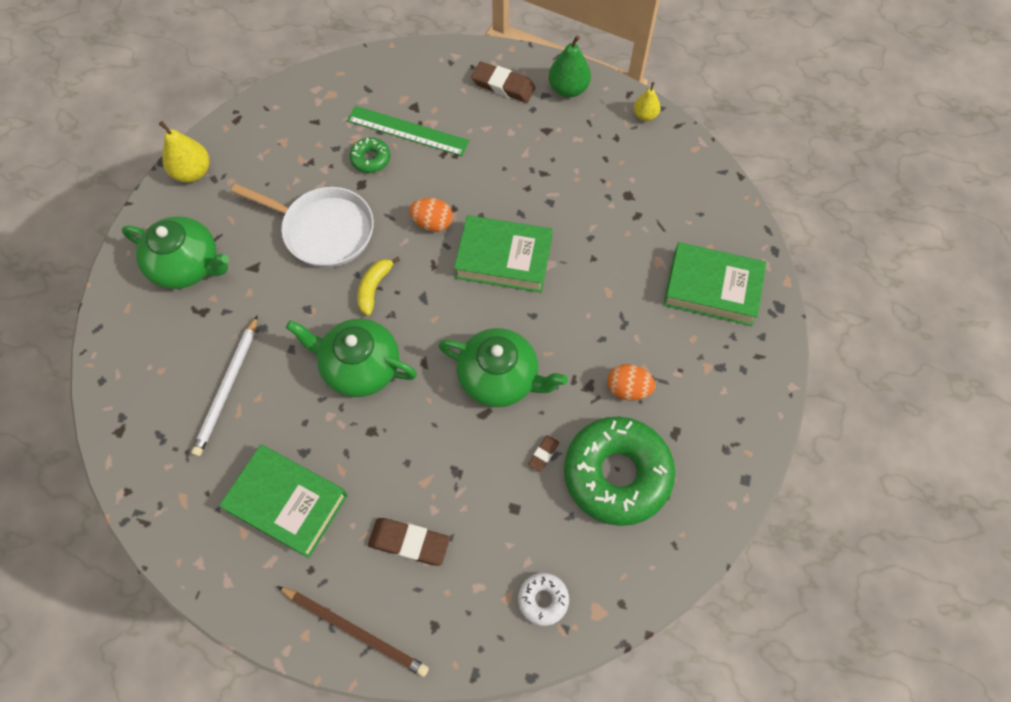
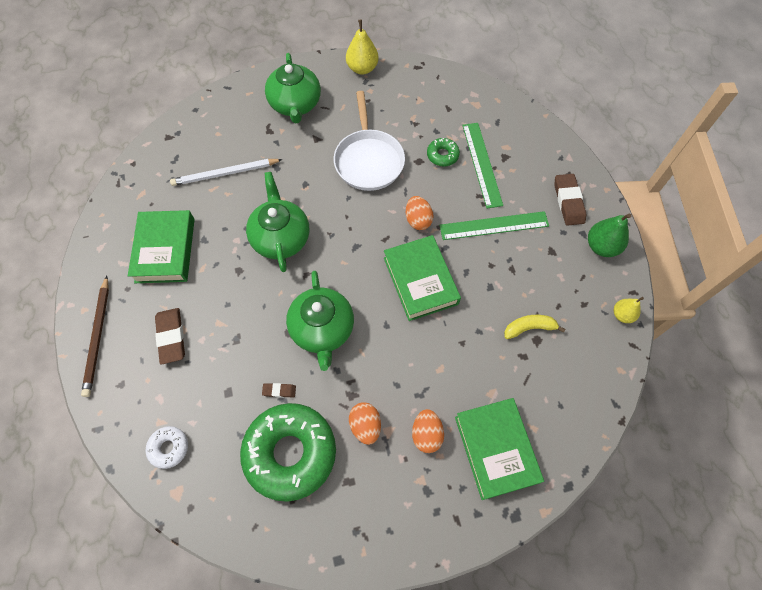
camera: 60 degrees right, 0 degrees up
(374, 288) = (344, 213): yellow banana -> yellow banana (529, 328)
(486, 161) = (494, 225): none -> green ruler
(666, 339) = (426, 434): none -> orange egg

